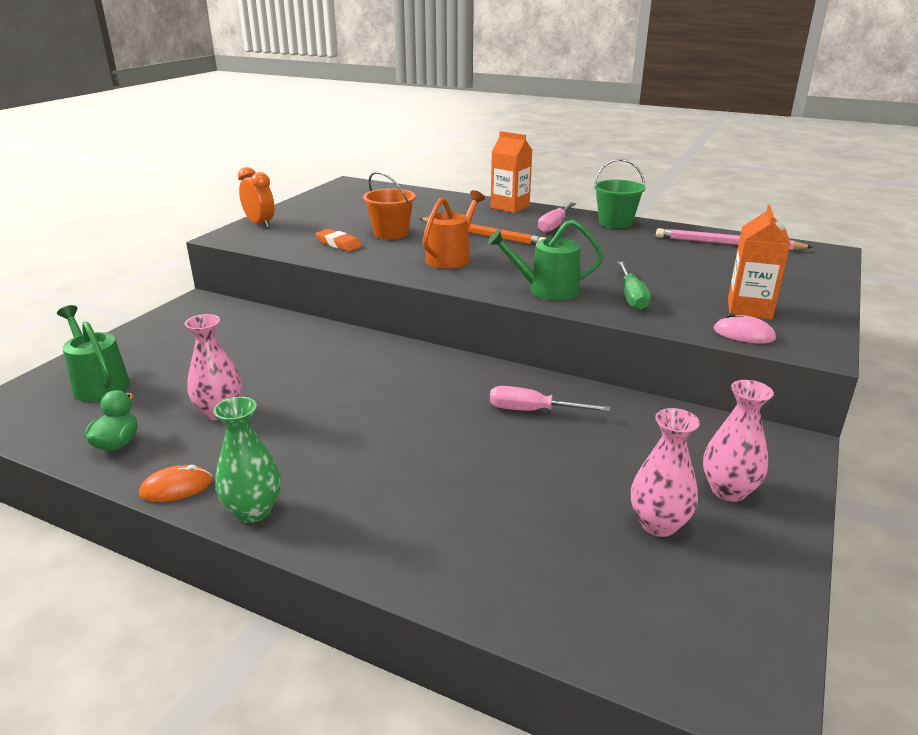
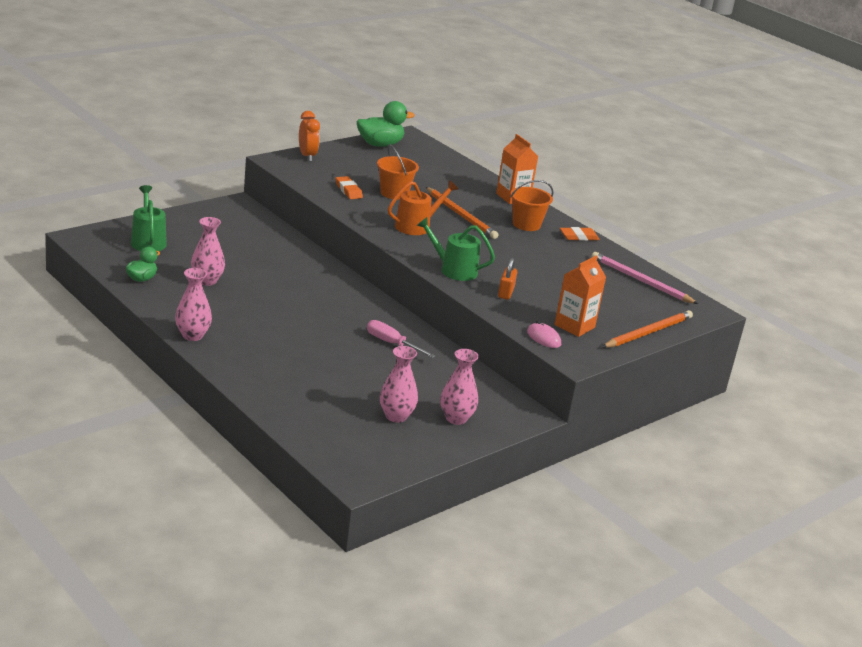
camera: 20 degrees right, 0 degrees up
(176, 487) = (161, 311): orange mouse -> none
(253, 511) = (192, 335): green vase -> pink vase
(329, 196) = (380, 144): none -> green duck
(554, 225) = (526, 224): pink screwdriver -> orange bucket
(615, 223) = (578, 237): green bucket -> orange eraser
(632, 297) = (505, 293): green screwdriver -> orange padlock
(820, 290) = (648, 332): none -> orange pencil

